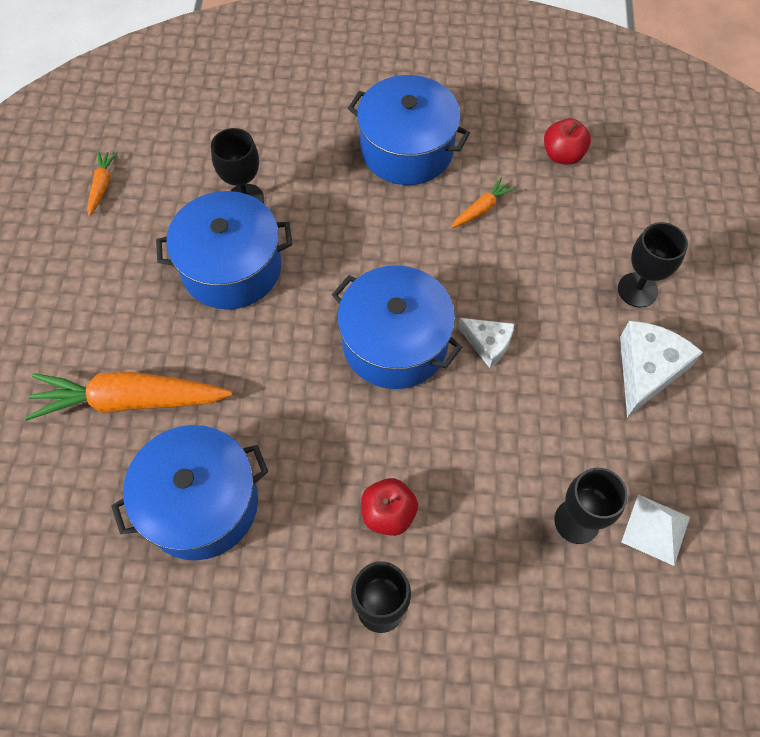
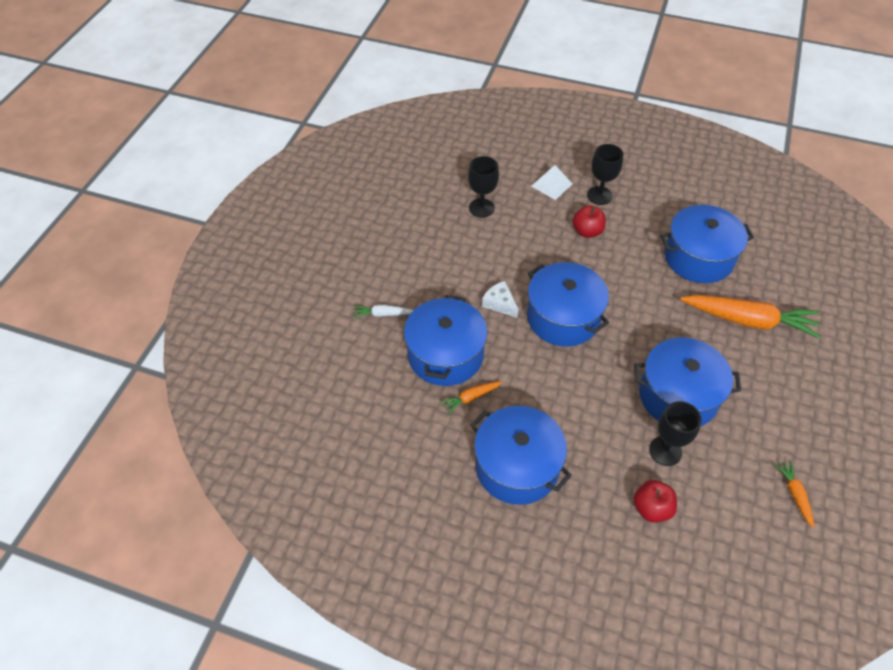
camera: 165 degrees left, 10 degrees down
(102, 186) = (794, 494): orange carrot -> orange carrot turned 150 degrees clockwise
(532, 254) = (445, 355): none -> blue pot
(562, 155) = (386, 429): red apple -> red apple (651, 508)
(637, 290) = (382, 314): black goblet -> white carrot
(647, 370) = (403, 267): white cheese -> none
(655, 529) = (440, 196): white pyramid -> white pyramid (552, 185)

